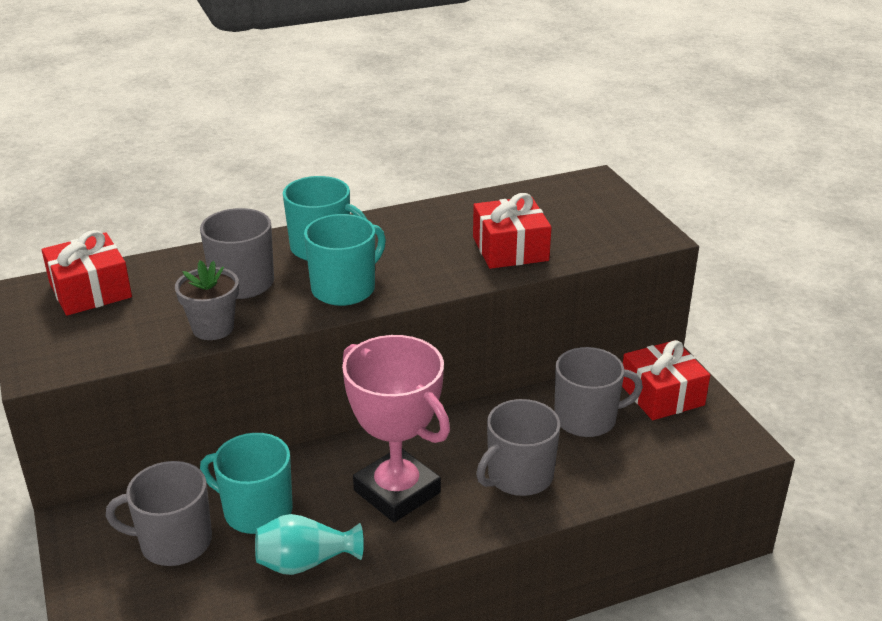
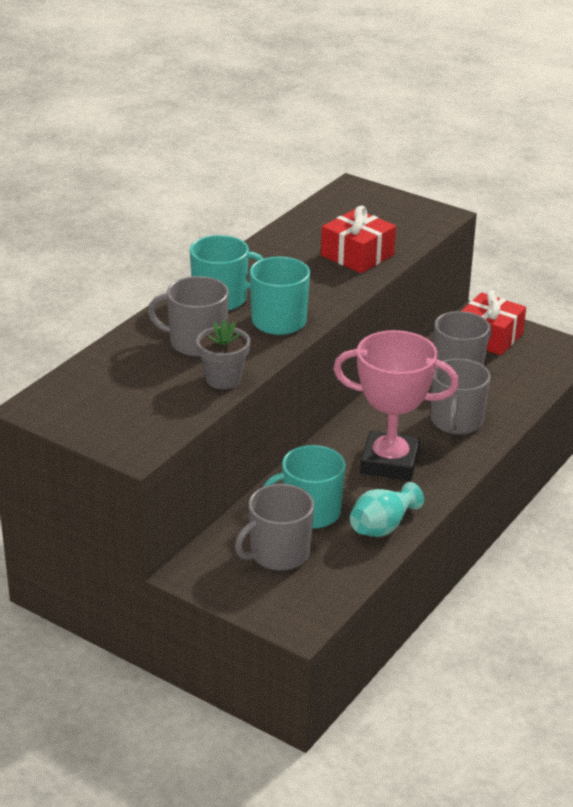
camera: 35 degrees left, 0 degrees up
(90, 290) = (87, 388): red gift -> none

